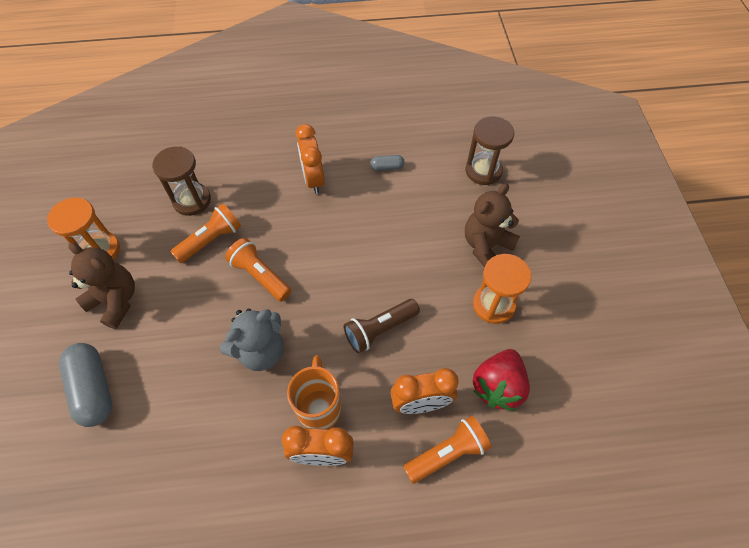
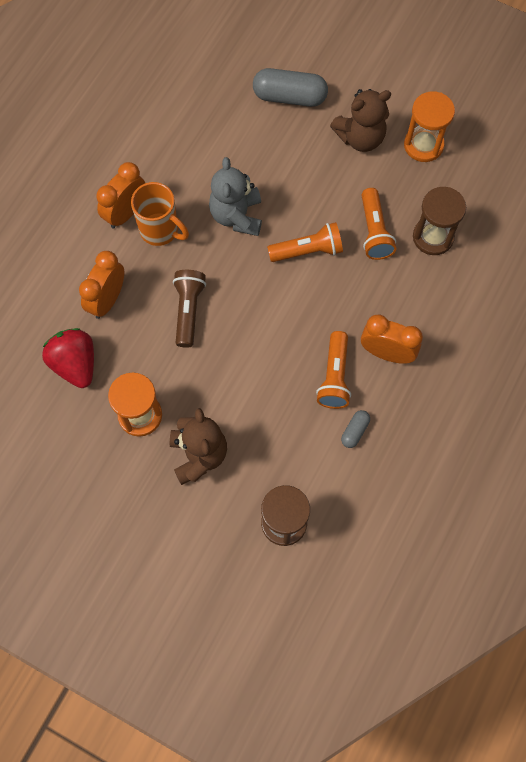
camera: 125 degrees right, 10 degrees up
(447, 453) = (60, 293): orange flashlight -> orange flashlight (334, 377)

